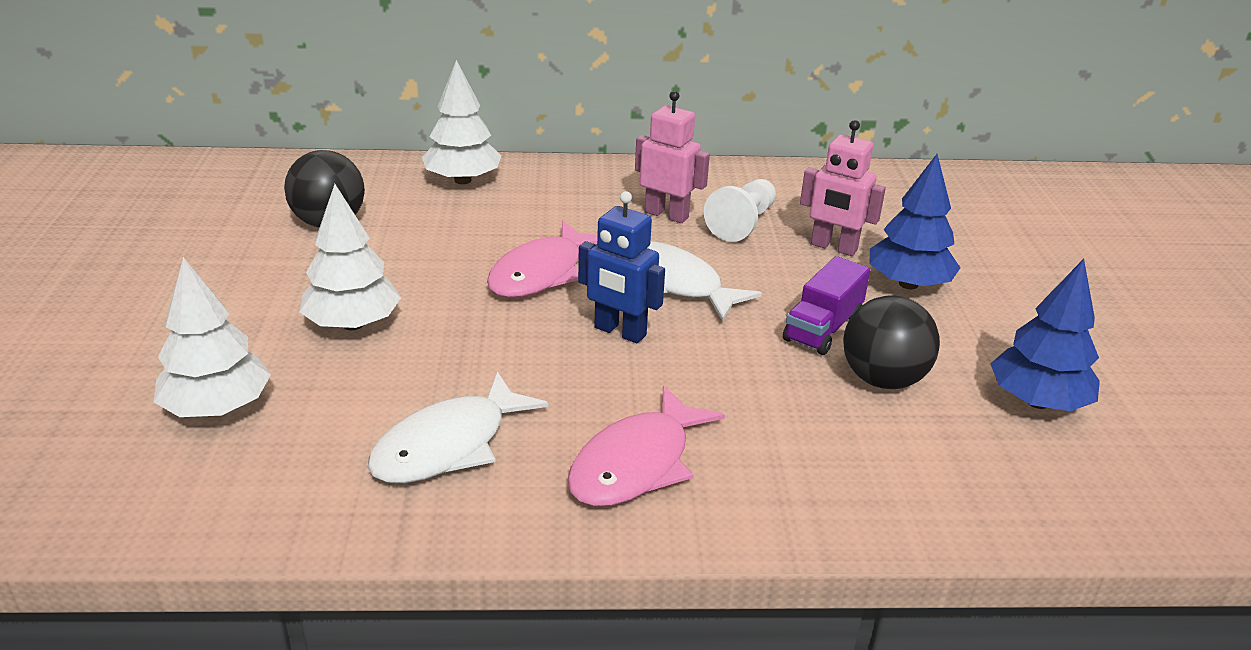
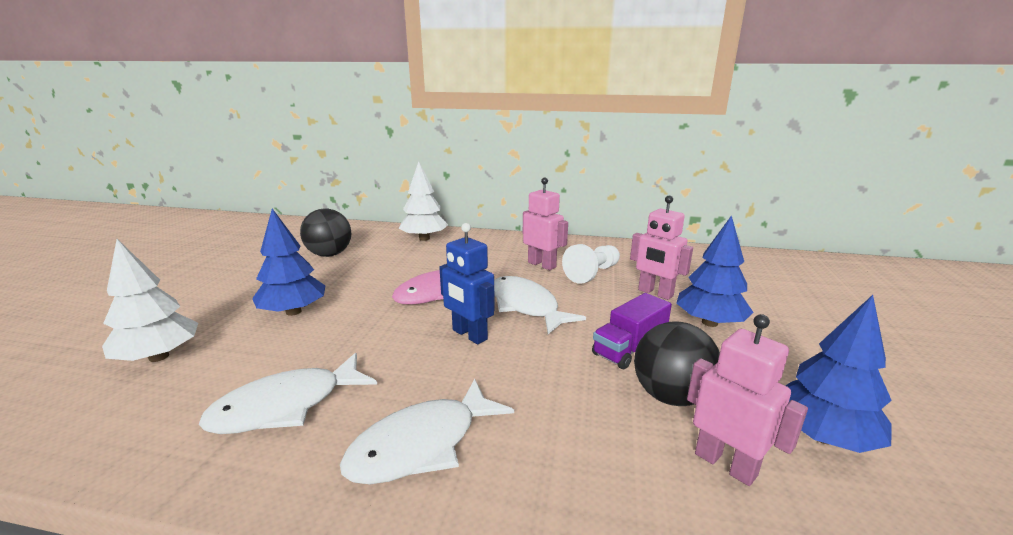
camera: 15 degrees right, 10 degrees down
(353, 324) = (293, 311): white tree -> blue tree
(636, 464) = (422, 444): pink fish -> white fish
(949, 440) = (725, 464): none -> pink robot

